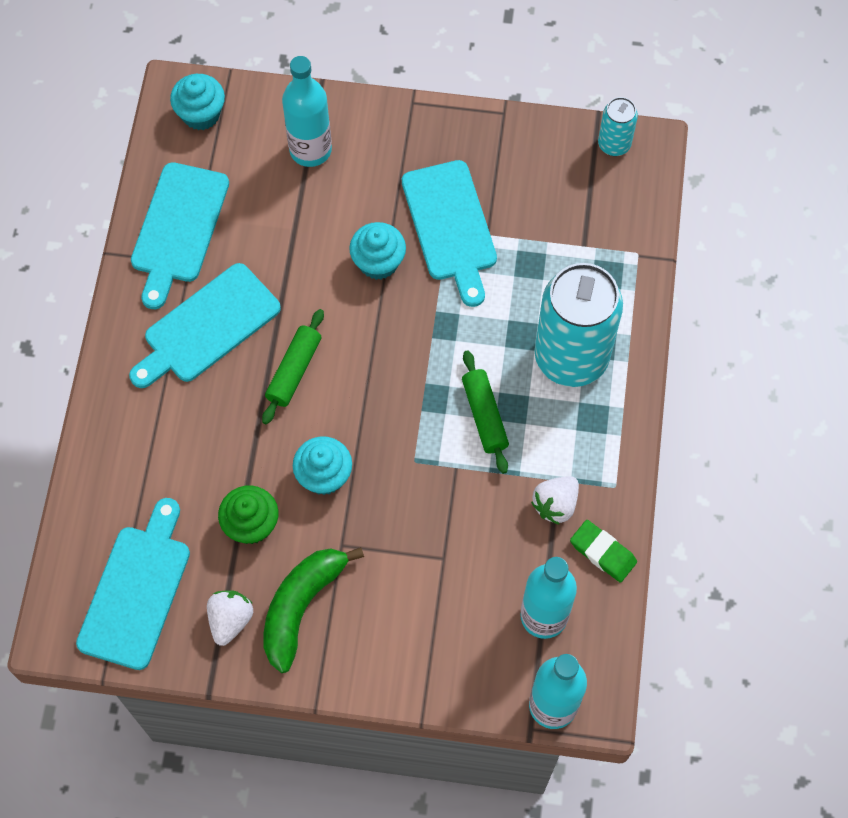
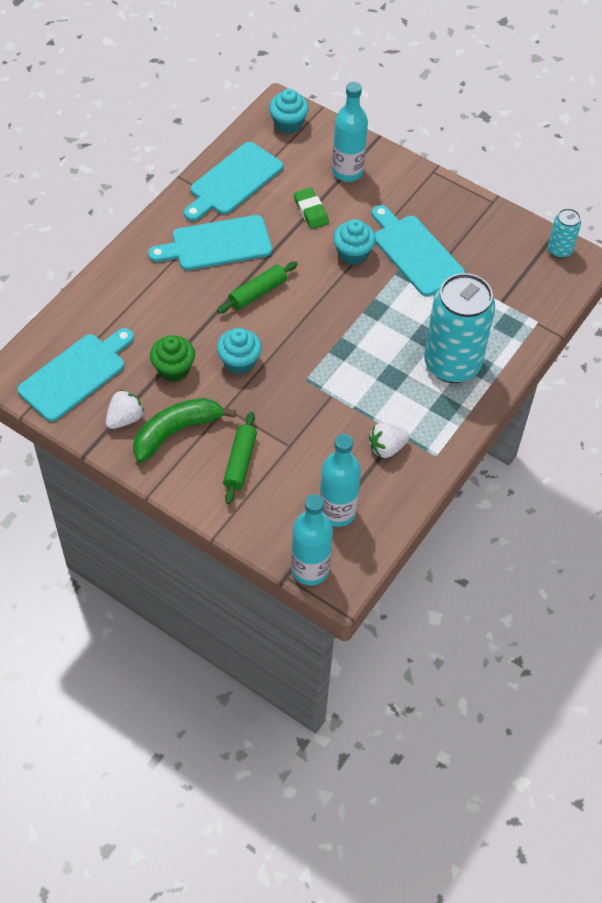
camera: 25 degrees right, 10 degrees down
(450, 226) = (415, 252): turquoise cutting board -> turquoise cutting board turned 135 degrees clockwise
(484, 415) = (370, 373): green rolling pin -> green rolling pin (240, 462)
(603, 552) = (402, 492): green eraser -> green eraser (311, 211)

